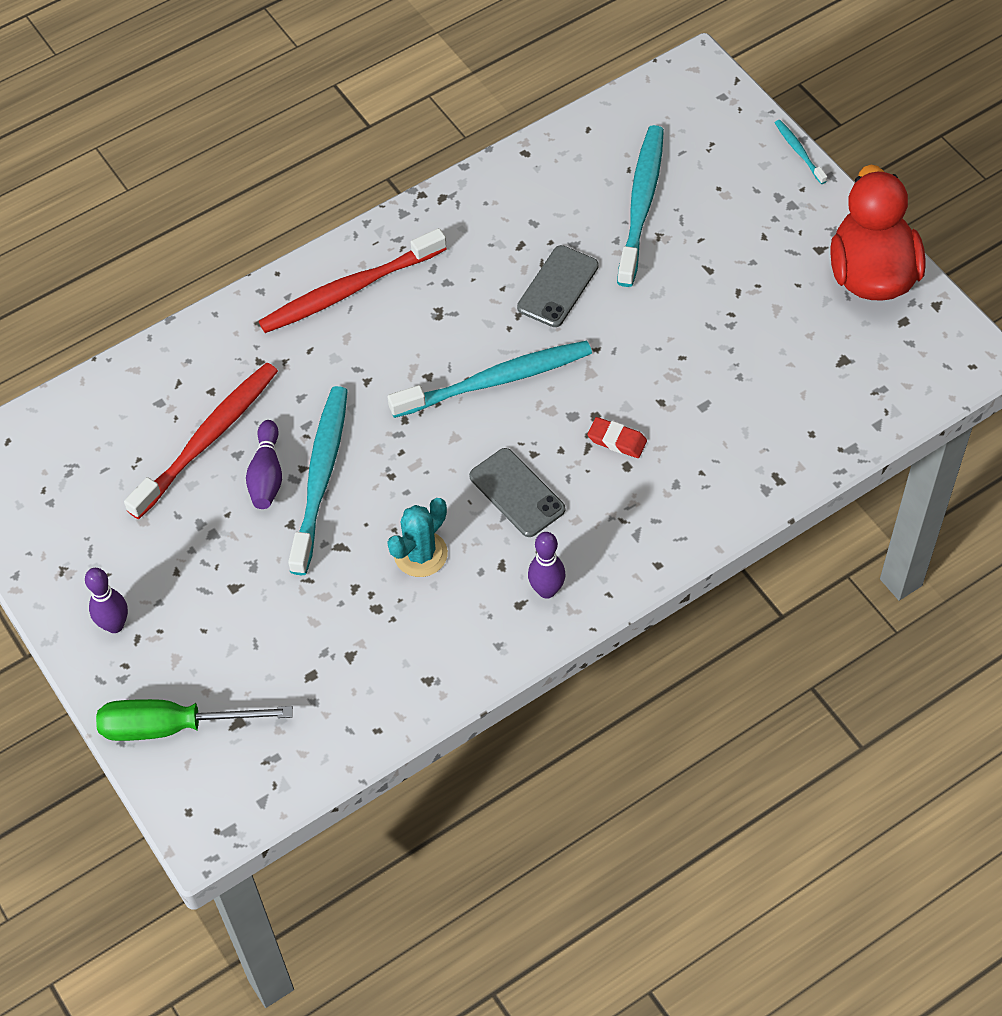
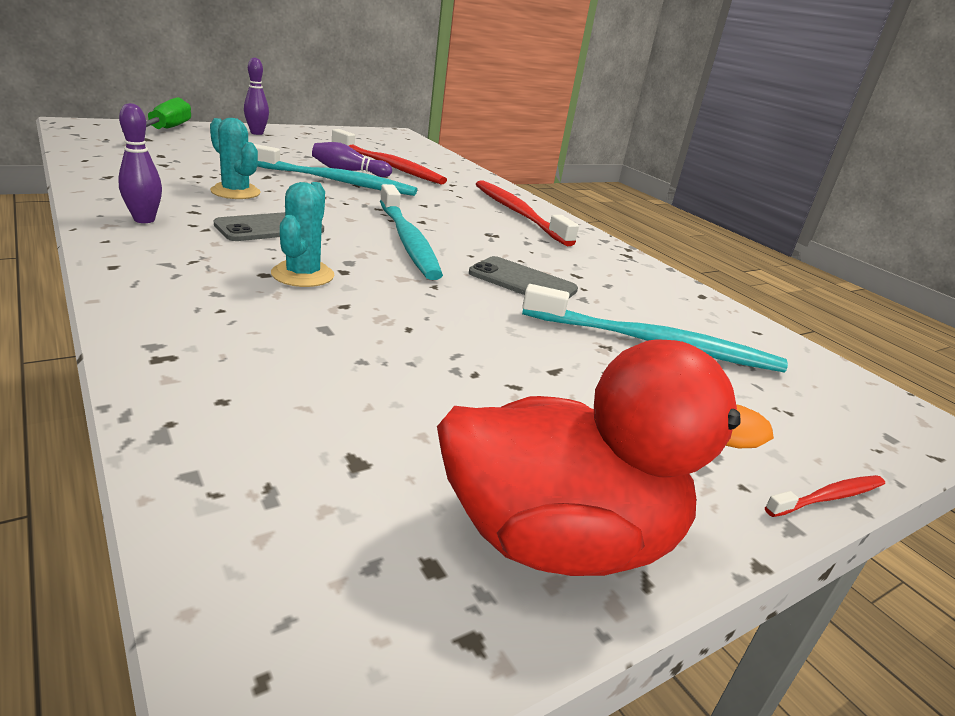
camera: 85 degrees right, 30 degrees down
(617, 440) = (303, 275): red eraser -> turquoise cactus
(798, 151) = (829, 497): turquoise toothbrush -> red toothbrush

